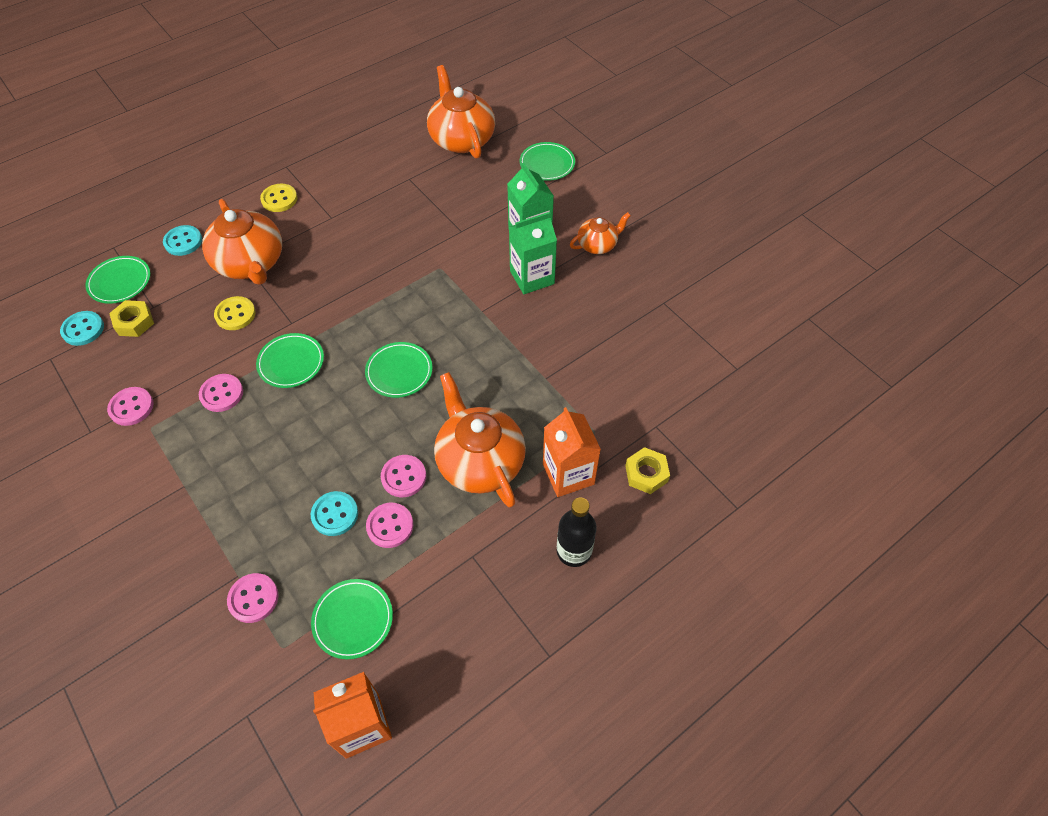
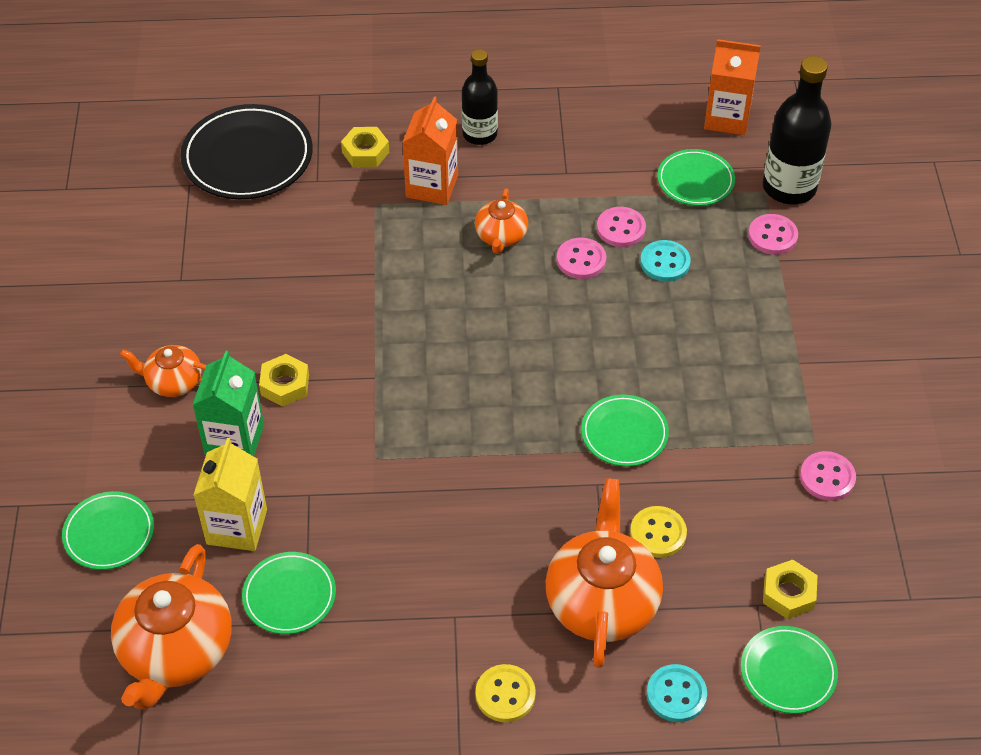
camera: 145 degrees left, 5 degrees down
(83, 329) = (857, 620): turquoise button -> none
(221, 394) = (719, 439): pink button -> none
(260, 668) = (789, 187): none -> black bottle
(399, 372) = (515, 359): green plate -> green plate (289, 595)
(480, 461) = (501, 236): orange teapot -> orange teapot, size x0.54
(485, 198) = (237, 527): none -> yellow carton
(532, 277) = (285, 385): green carton -> yellow nut
(724, 414) = (247, 157): none -> black plate

